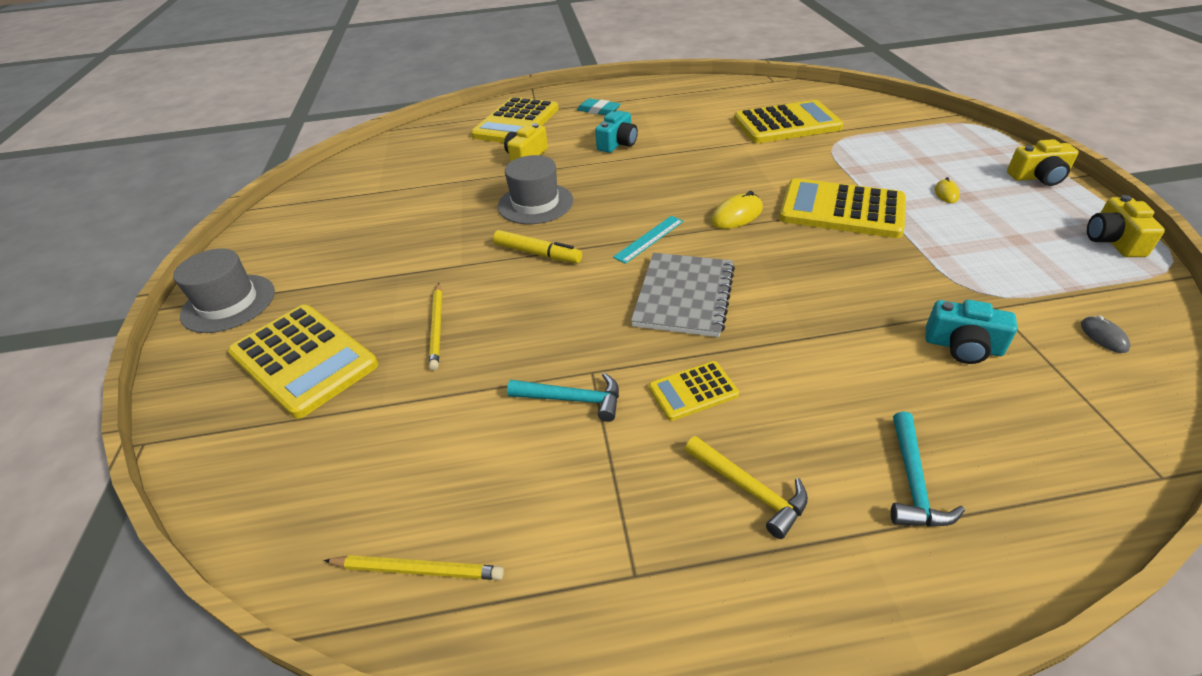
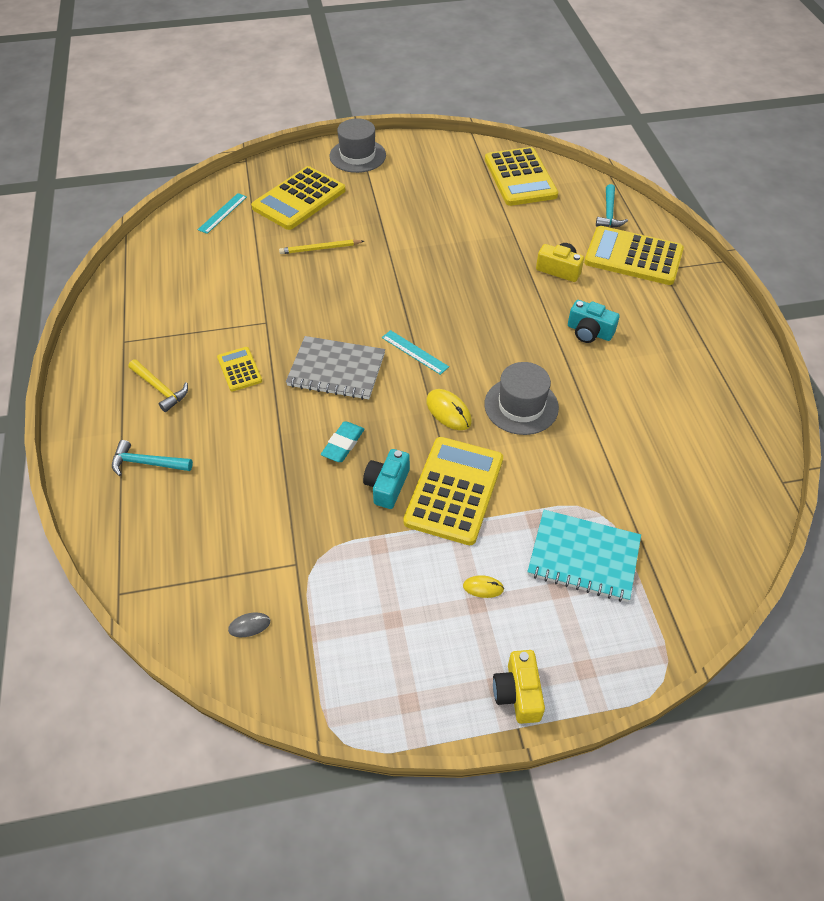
camera: 85 degrees right, 10 degrees up
(291, 460) = (222, 213): none -> turquoise ruler
(418, 569) = (147, 268): yellow pencil -> none
(535, 203) = (473, 282): grey hat -> grey hat (521, 406)
(537, 253) = (399, 288): yellow marker -> none
(573, 399) = (244, 314): turquoise hammer -> turquoise hammer (609, 213)
(598, 110) = (669, 316): turquoise eraser -> turquoise eraser (343, 444)
(750, 490) = (160, 389): yellow hammer -> yellow hammer turned 90 degrees counterclockwise
(786, 124) = (648, 476): yellow calculator -> yellow calculator (520, 177)
(884, 150) = (583, 557): none -> turquoise notebook
(962, 346) = (254, 525): turquoise camera -> turquoise camera (387, 485)
(1113, 241) = (384, 706): yellow camera -> none

